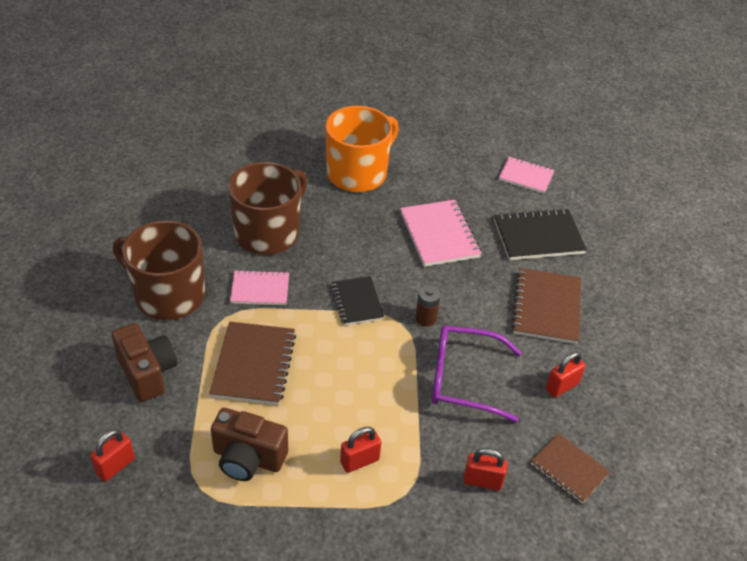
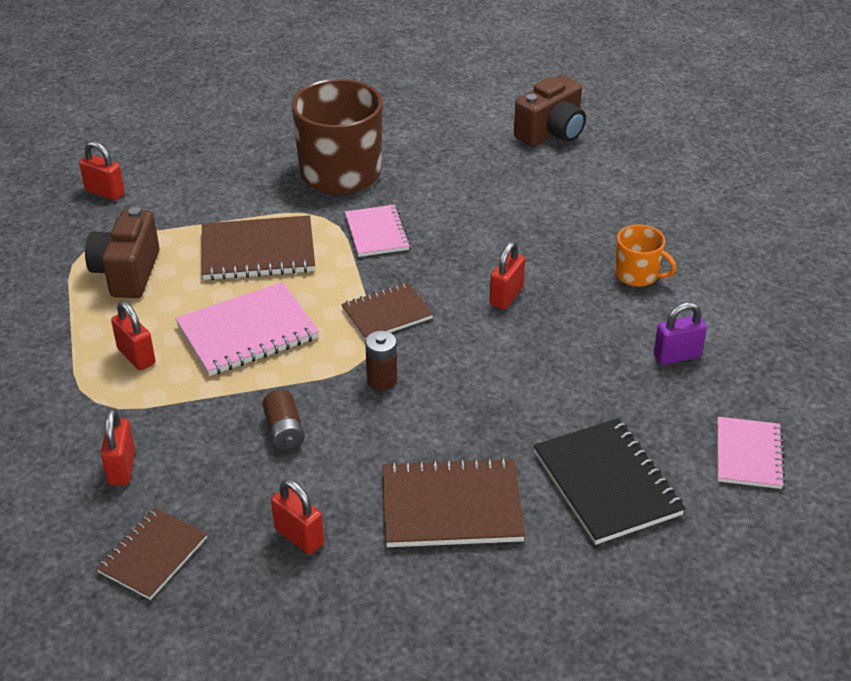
camera: 80 degrees right, 5 degrees down
(147, 373) = (226, 184): brown camera -> brown camera (551, 133)
(268, 233) = (476, 220): brown mug -> none
(357, 302) = (387, 313): black notebook -> brown notebook
(358, 173) = (637, 274): orange mug -> orange mug, size x0.49
(358, 238) = (506, 296): none -> red padlock
(439, 179) = (677, 356): none -> purple padlock
(439, 235) = (552, 372): pink notebook -> pink notebook (247, 332)
(464, 379) = (284, 431): purple glasses -> brown battery

